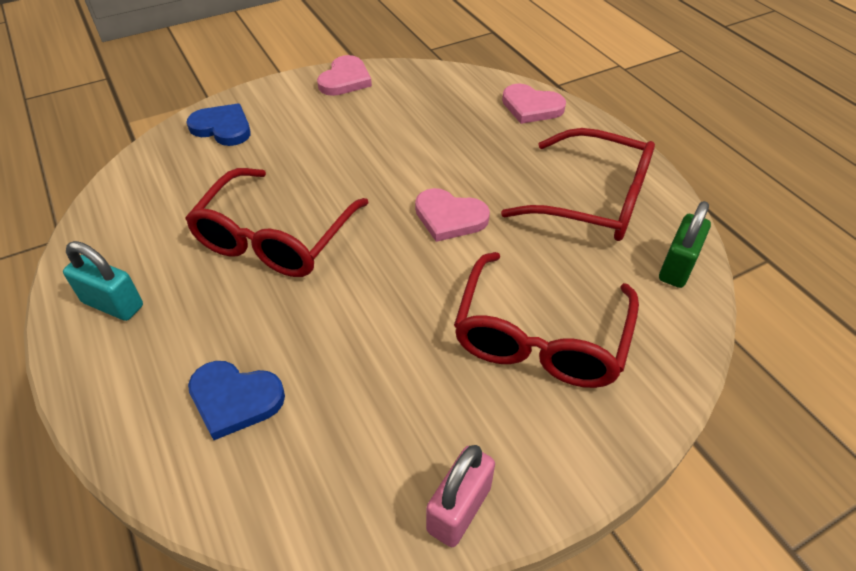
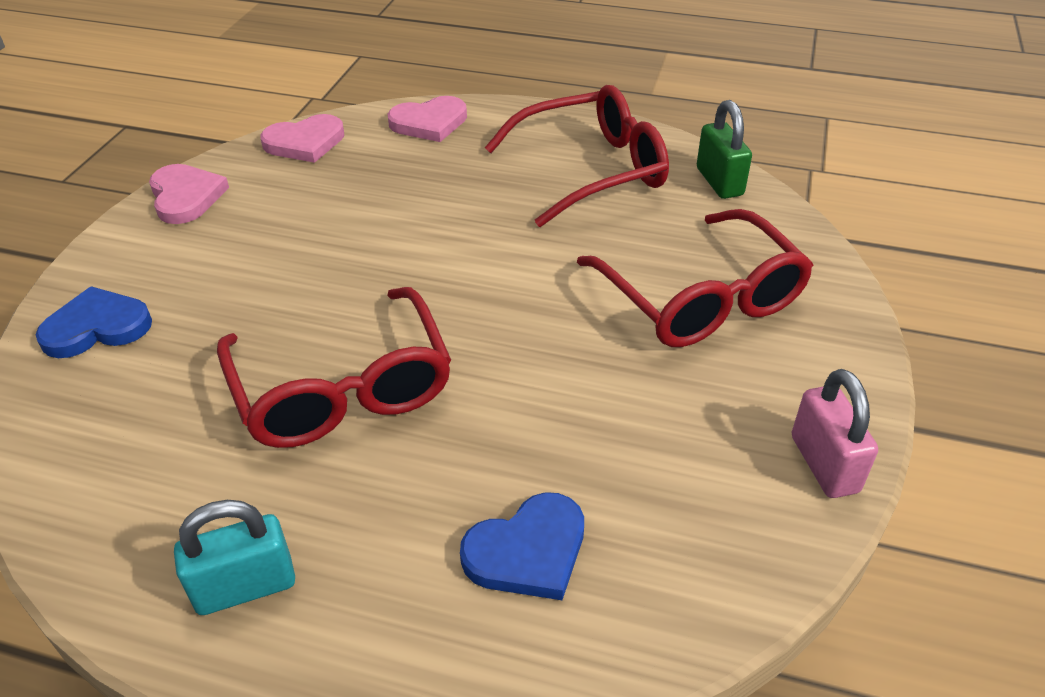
camera: 45 degrees left, 5 degrees down
(449, 217) = (492, 257): pink heart -> pink heart (305, 142)

